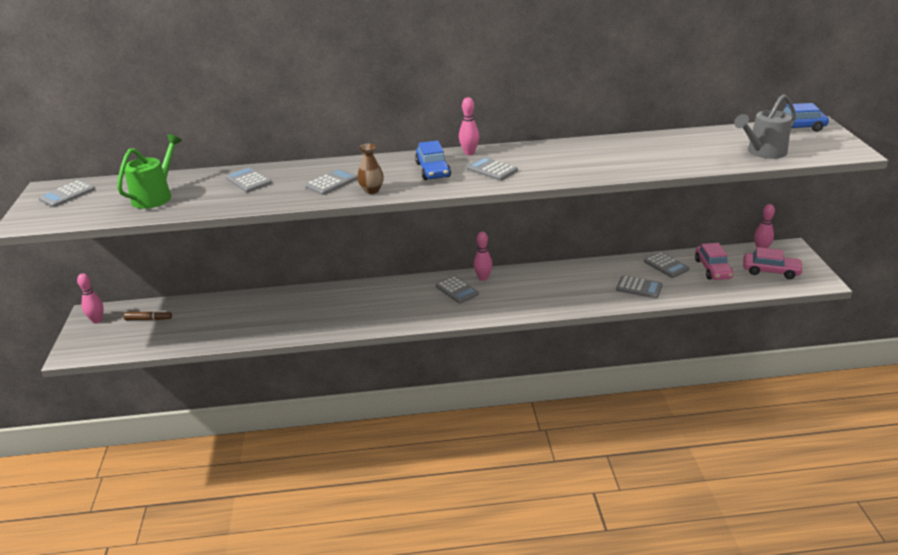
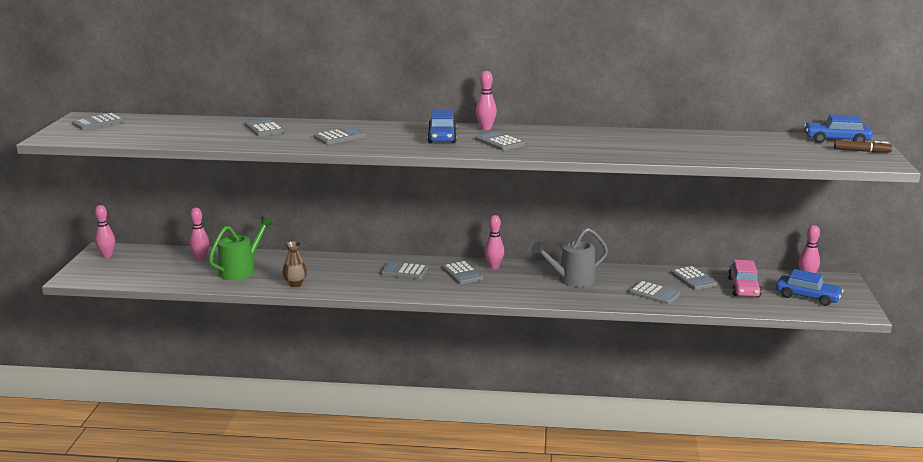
camera: 10 degrees right, 10 degrees down
(148, 319) = (154, 260): brown marker -> brown marker (861, 151)
(156, 196) = (175, 131): green watering can -> green watering can (241, 270)
(195, 310) = (201, 258): none -> pink bowling pin
(371, 190) = (374, 146): brown vase -> brown vase (295, 284)
(401, 296) = (404, 271): none -> grey calculator
(763, 152) = (787, 155): grey watering can -> grey watering can (571, 280)
(771, 271) = (807, 297): pink car -> blue car

